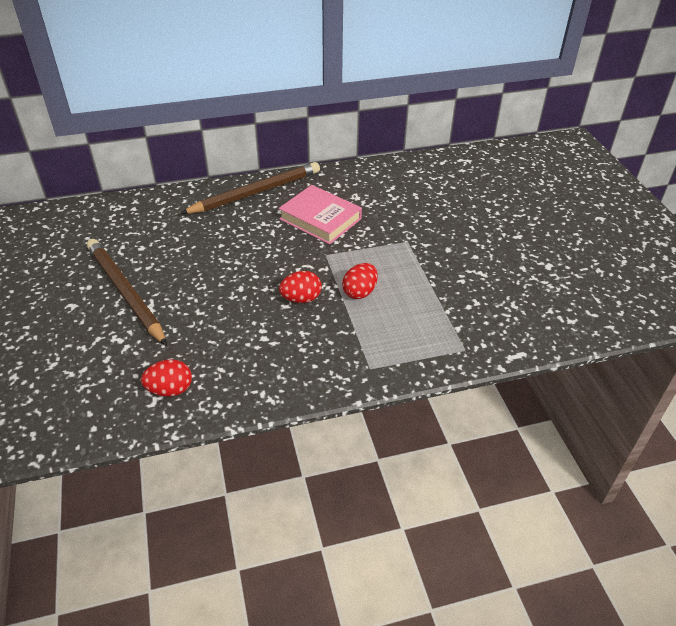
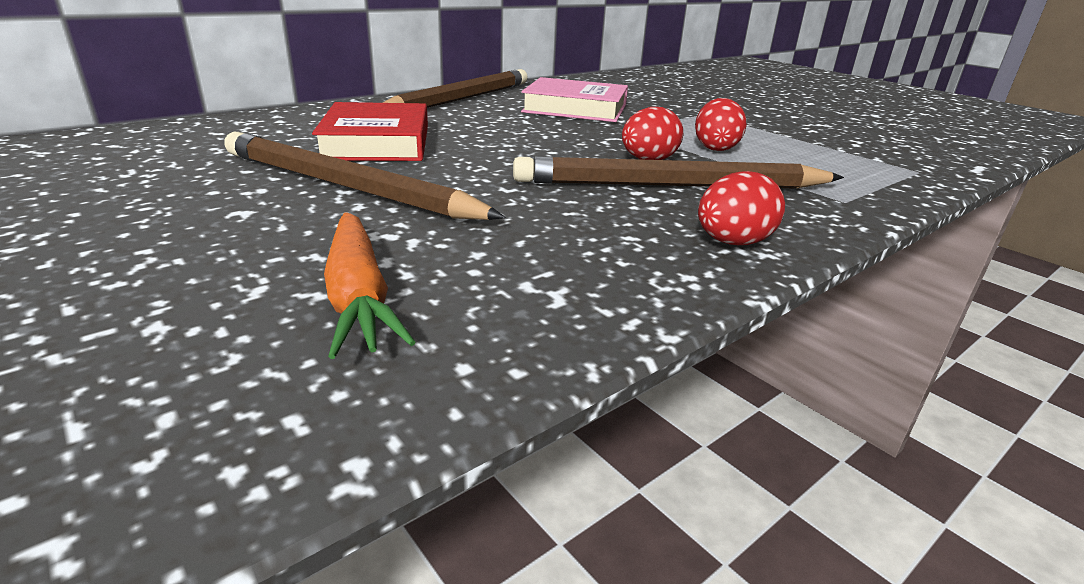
camera: 25 degrees left, 15 degrees down
(83, 379) = (358, 296): none -> orange carrot
(168, 247) = (377, 142): none -> red book
(170, 389) = (571, 275): red egg -> red egg (732, 243)
(286, 329) = (671, 185): none -> brown pencil

